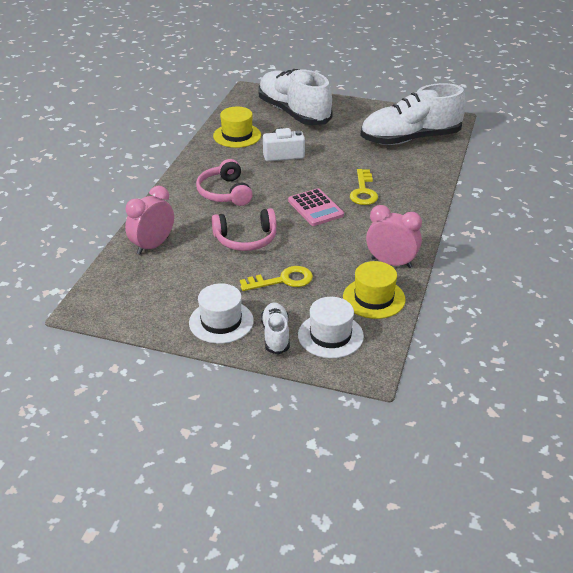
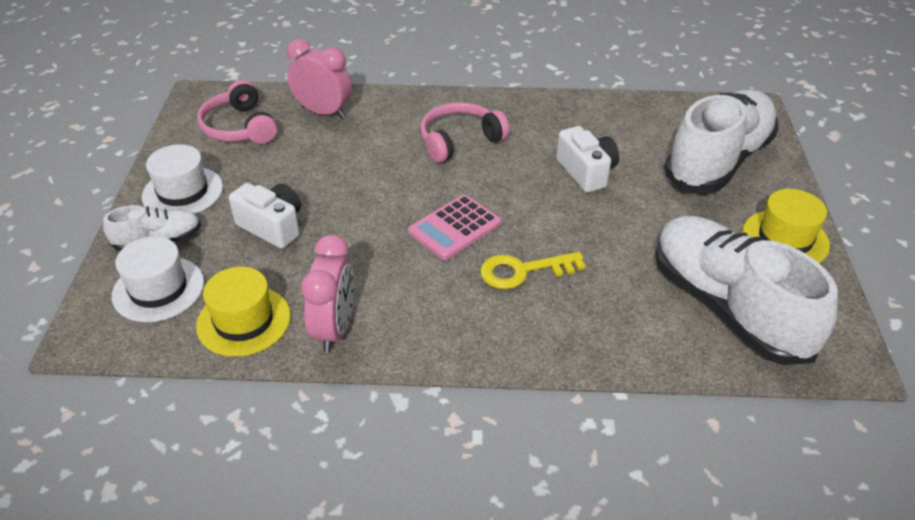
camera: 75 degrees right, 5 degrees up
(237, 135) = (613, 122): yellow hat -> yellow hat (785, 239)
(246, 239) = (356, 179): pink headphones -> pink headphones (239, 127)
(283, 280) = (272, 226): yellow key -> white camera

